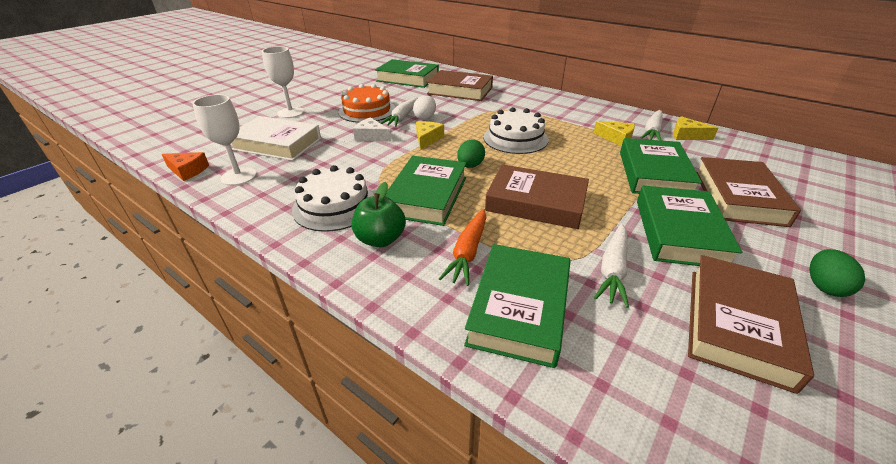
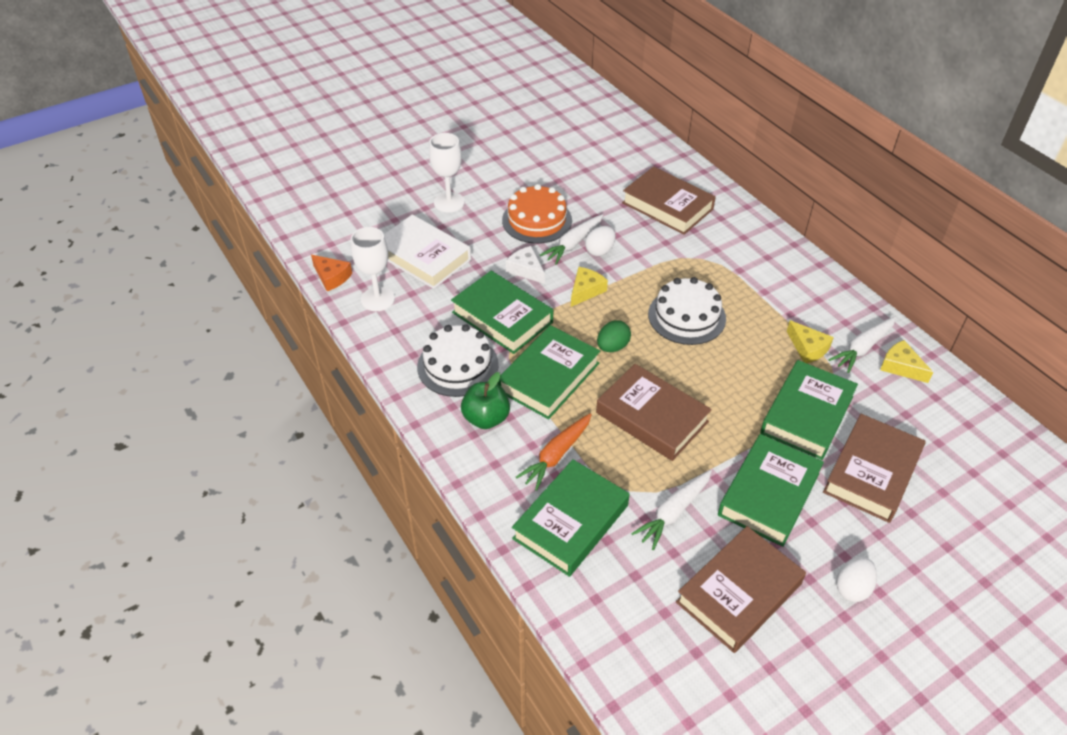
camera: 20 degrees right, 10 degrees up
(407, 78) = (612, 162): green book -> green book (502, 317)
(824, 286) = (852, 588): green egg -> white egg

